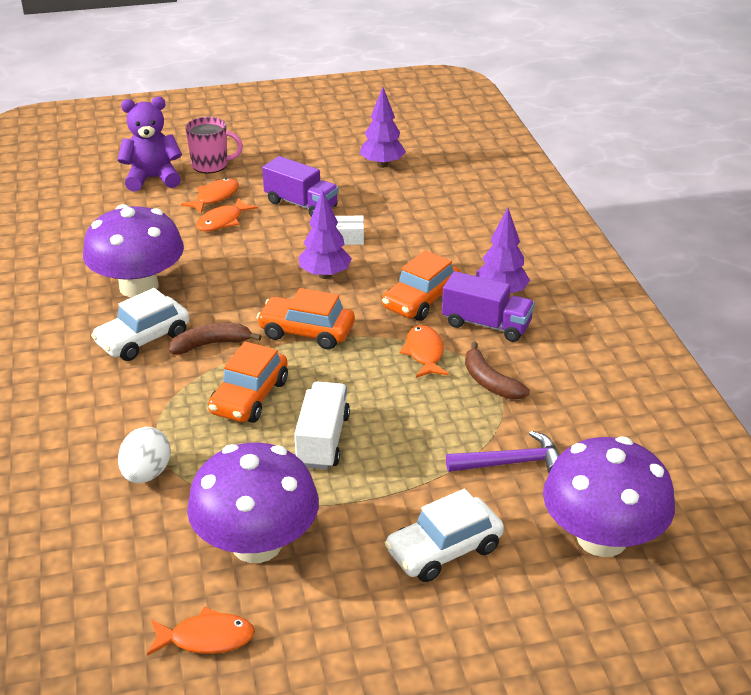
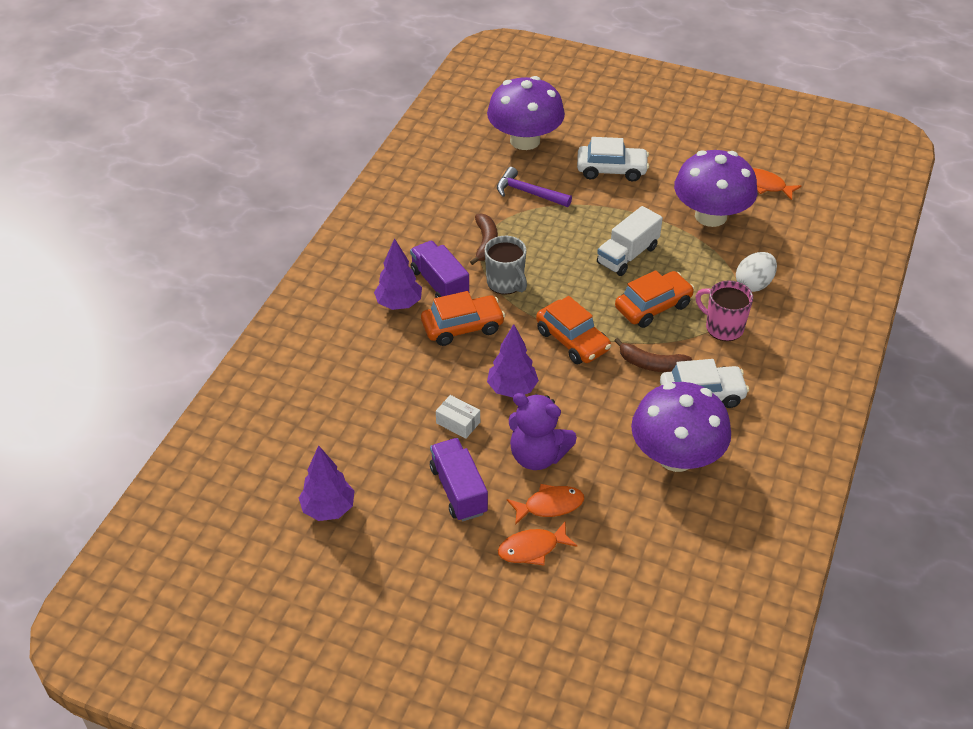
camera: 145 degrees left, 10 degrees up
(153, 179) = (576, 621): purple teddy bear -> purple teddy bear (537, 456)
(211, 165) = (498, 611): pink mug -> pink mug (723, 327)
(424, 353) = (505, 283): orange fish -> grey mug

